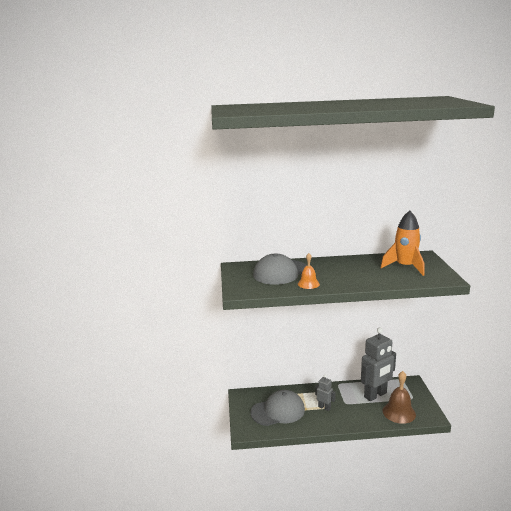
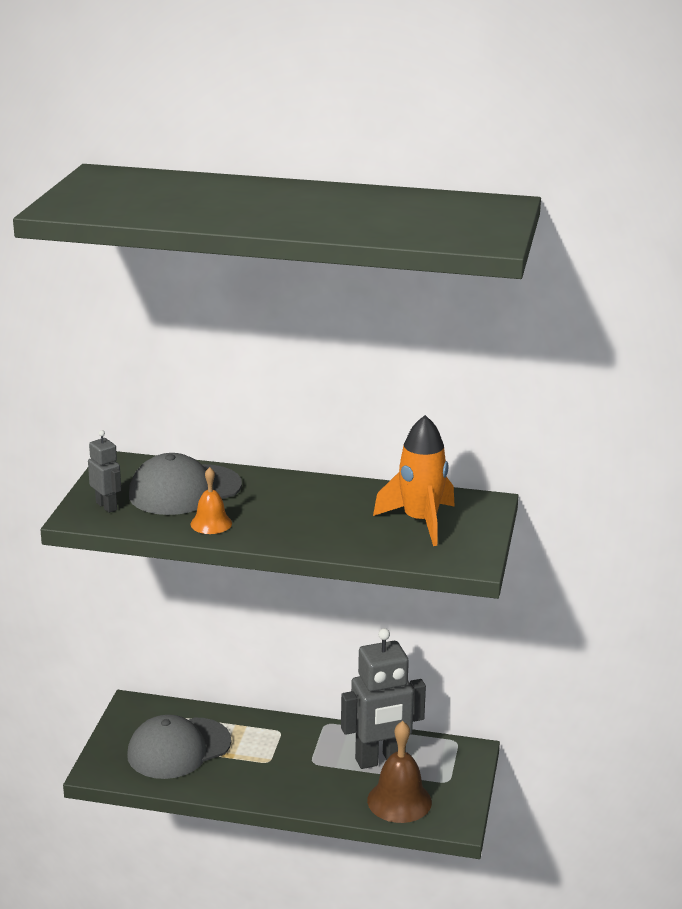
camera: 15 degrees right, 5 degrees up
(278, 411) = (178, 749): grey cap -> grey cap turned 150 degrees clockwise
(324, 407) = (267, 761): grey robot -> grey robot (107, 506)

